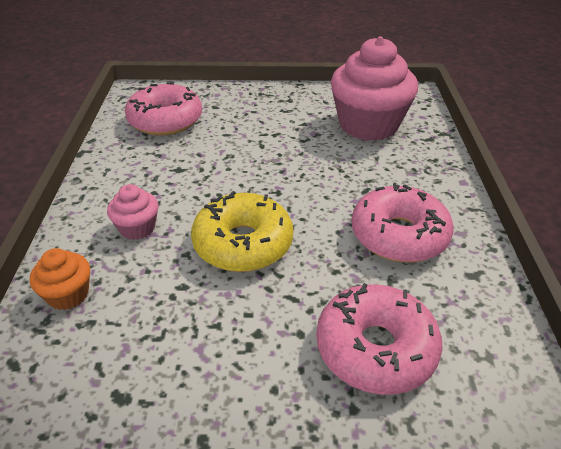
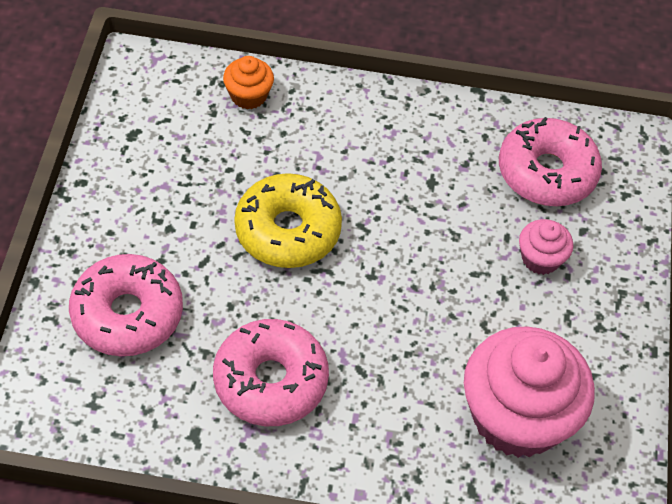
camera: 95 degrees right, 15 degrees up
(137, 228) = (330, 143): pink cupcake -> pink cupcake (540, 259)

